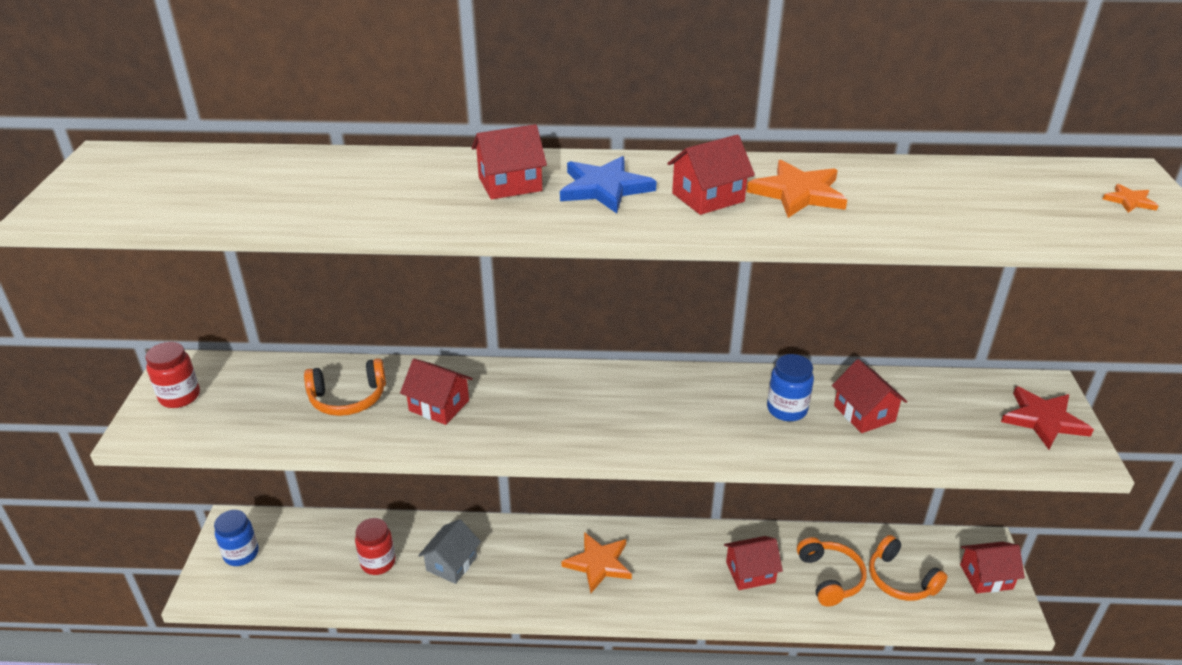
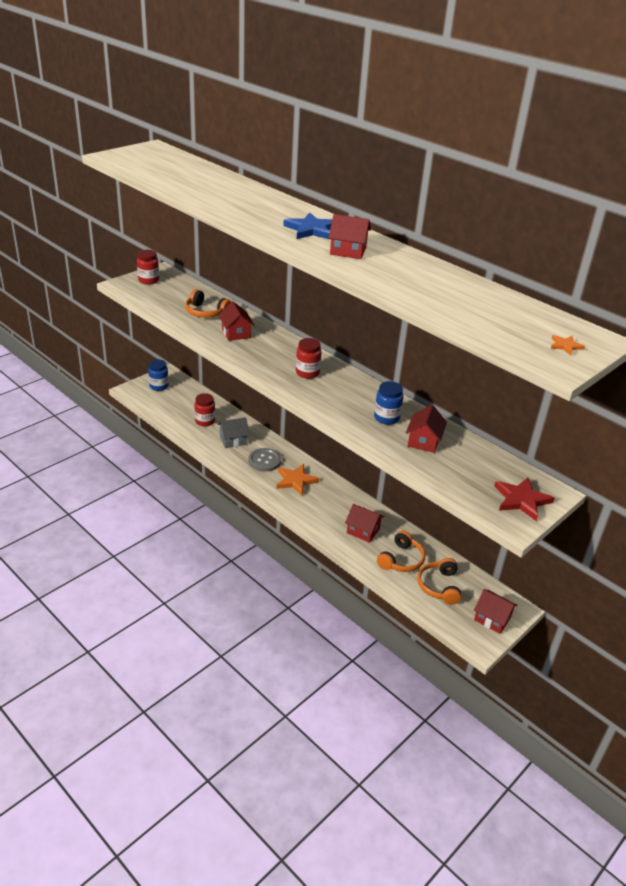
camera: 40 degrees right, 0 degrees up
(510, 184) = (276, 212): red house -> none
(528, 564) = (264, 461): none -> grey button
(614, 407) = (307, 373): none -> red jar
(798, 193) = (393, 267): orange star -> none

